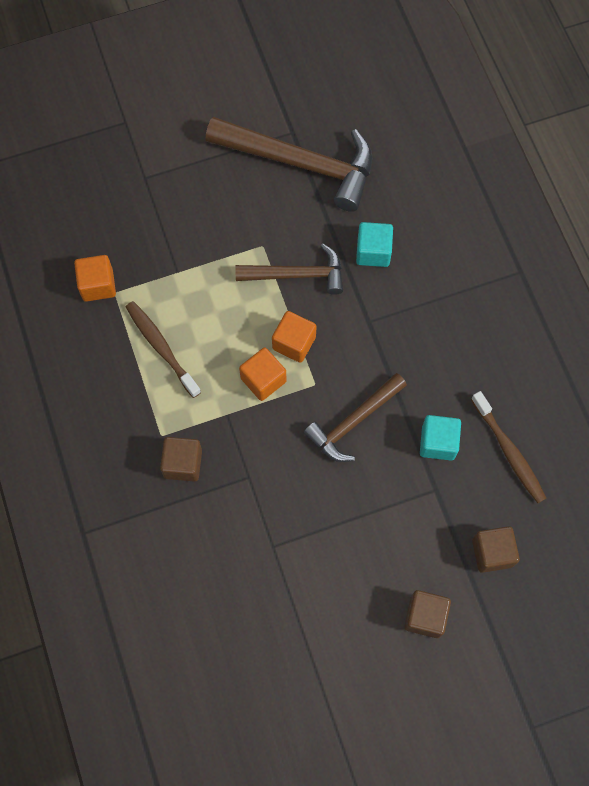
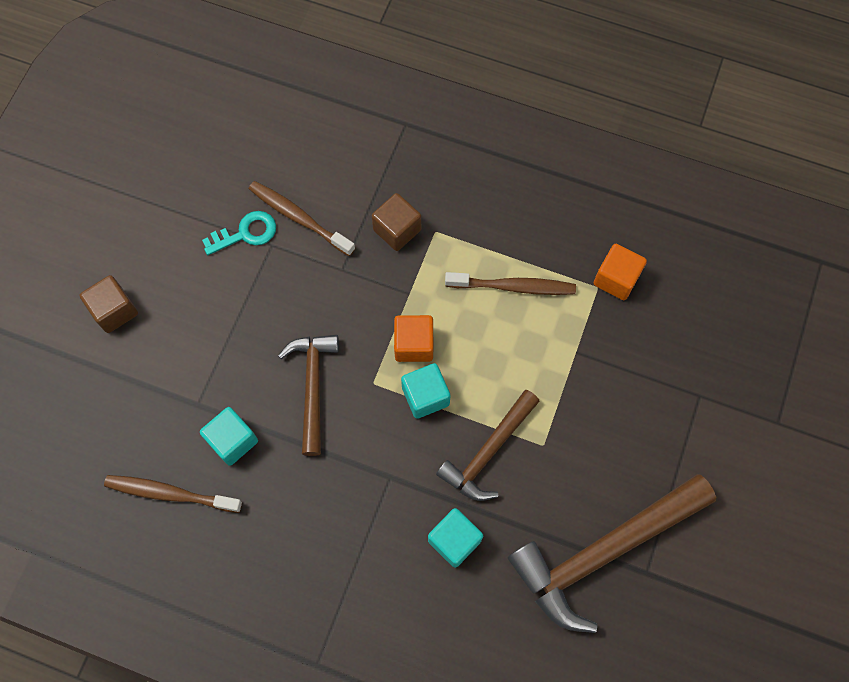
camera: 130 degrees right, 0 degrees up
(233, 545) = (299, 218): none -> brown toothbrush
(280, 574) = (245, 233): none -> turquoise key
(294, 343) = (425, 396): orange cube -> turquoise cube
(492, 553) = (108, 404): brown cube -> none

